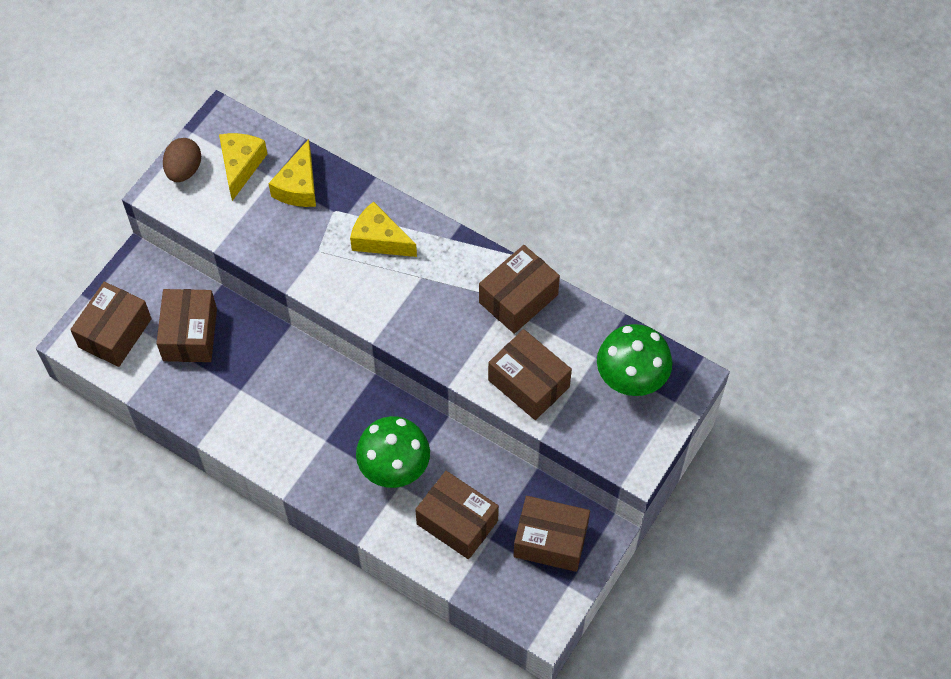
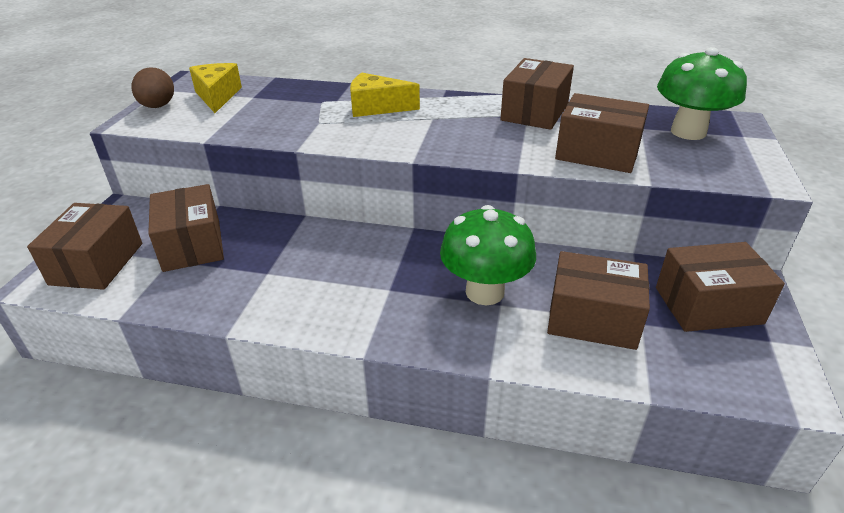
camera: 20 degrees left, 25 degrees down
(298, 186) = (280, 96): yellow cheese -> none

